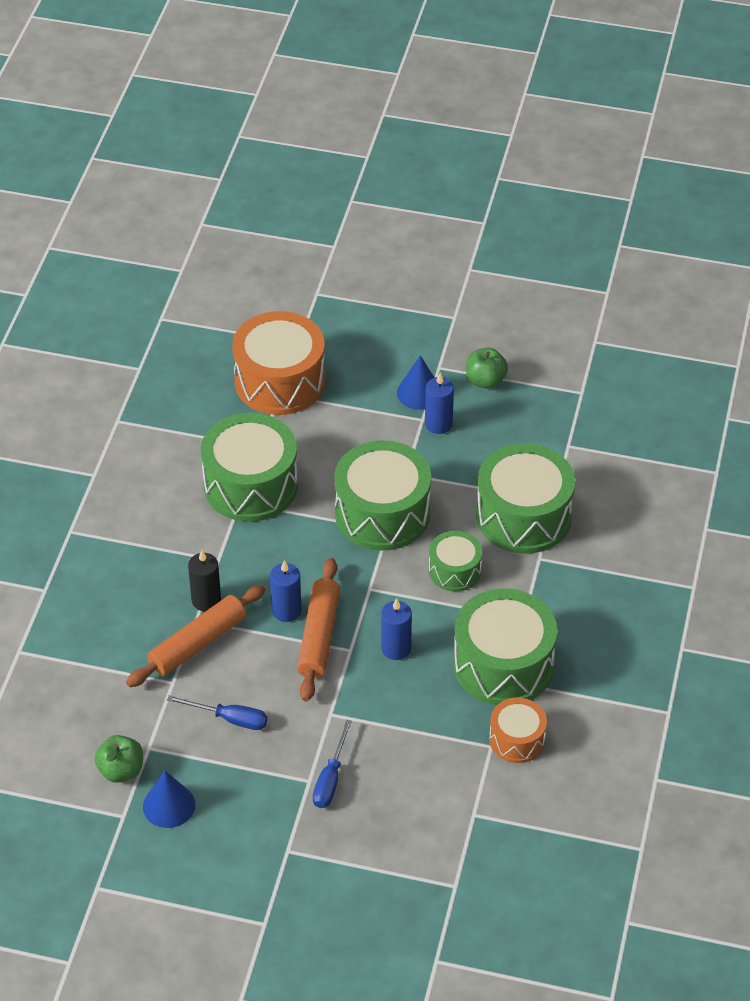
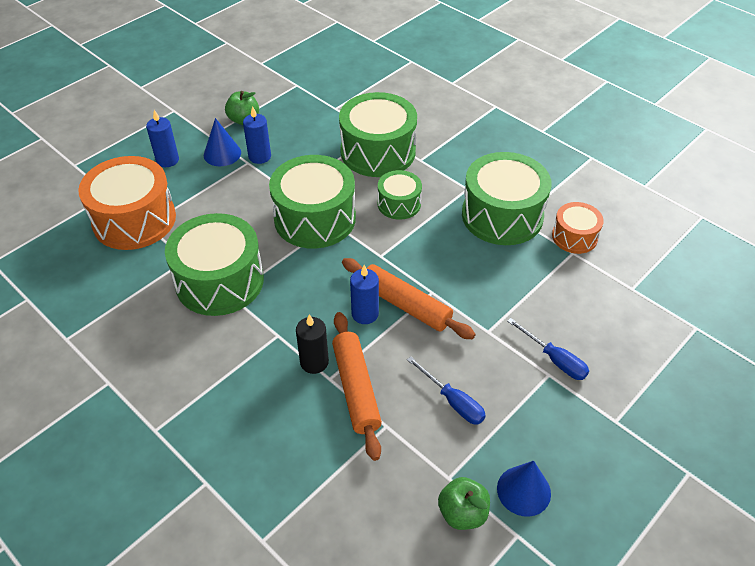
camera: 60 degrees left, 0 degrees up
(229, 719) = (452, 401): blue screwdriver -> blue screwdriver turned 90 degrees clockwise
(396, 648) = (448, 265): blue candle -> blue candle (167, 160)

